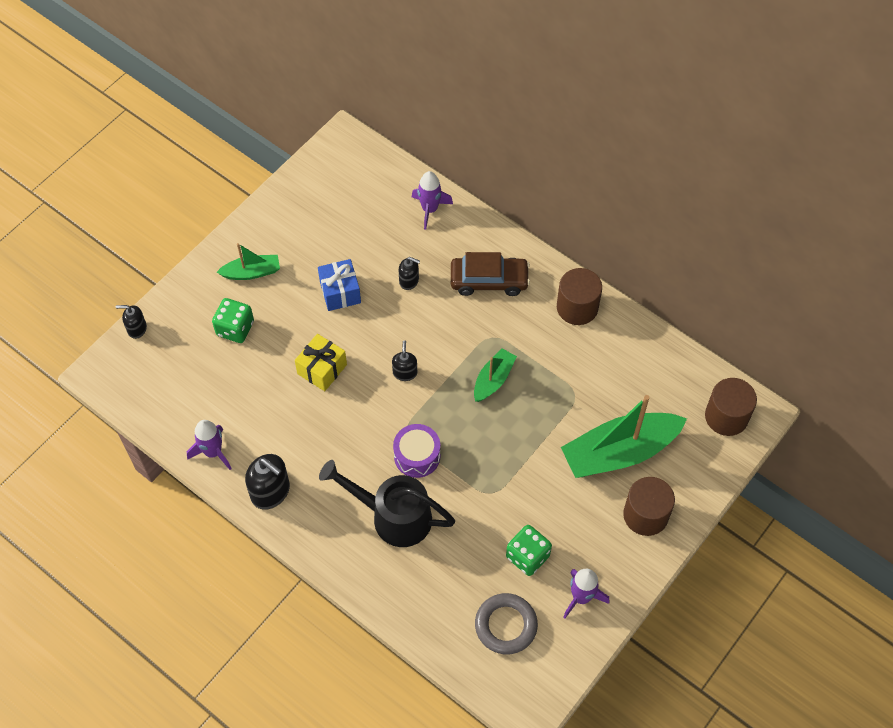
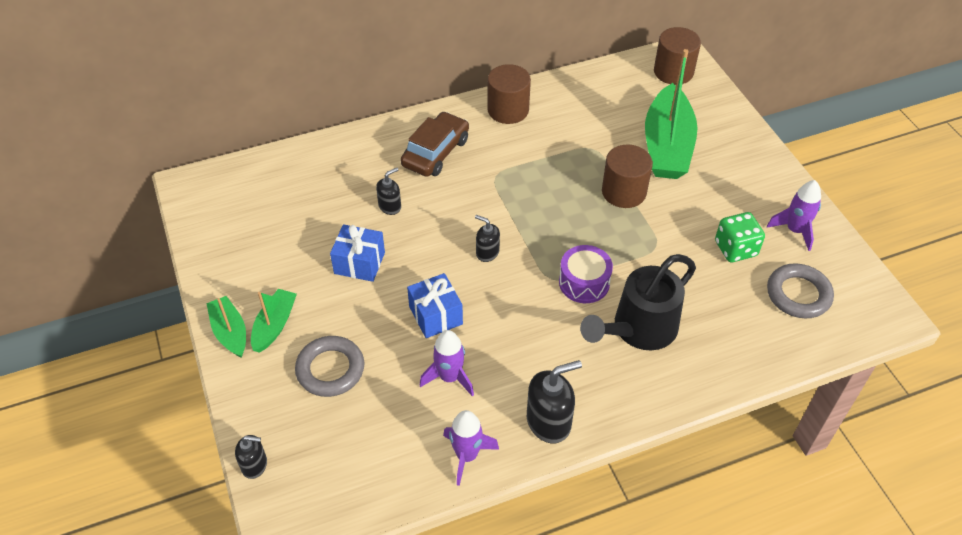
camera: 60 degrees left, 10 degrees down
(137, 329) = (254, 465): black soap dispenser -> black soap dispenser turned 120 degrees counterclockwise
(235, 328) = (330, 369): green dice -> grey ring
(322, 369) = (435, 315): yellow gift -> blue gift
(430, 209) = (326, 159): purple rocket -> purple rocket (449, 377)
(493, 379) = (540, 194): green boat -> green boat (230, 332)
(645, 515) = (736, 156): brown cylinder -> brown cylinder (624, 192)

